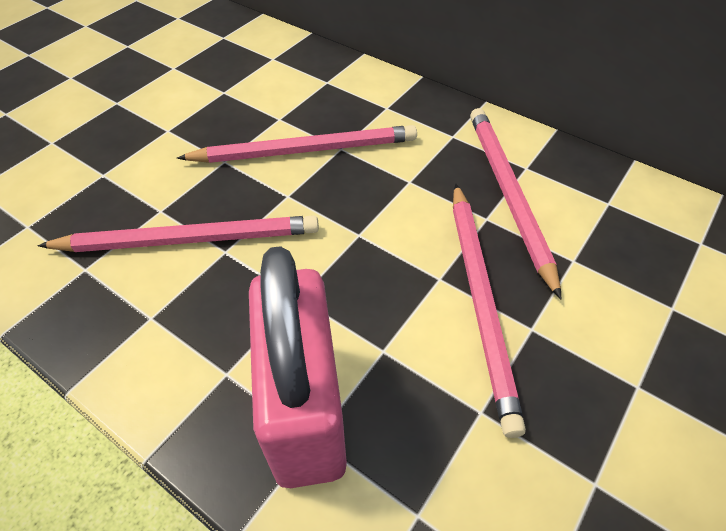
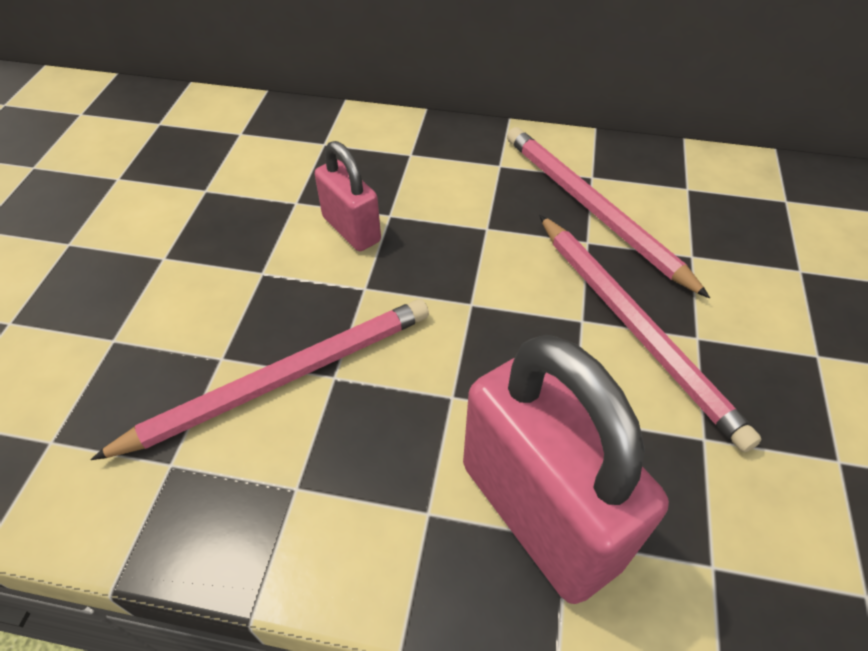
camera: 25 degrees left, 0 degrees up
(305, 150) = (351, 229): pink pencil -> pink padlock

